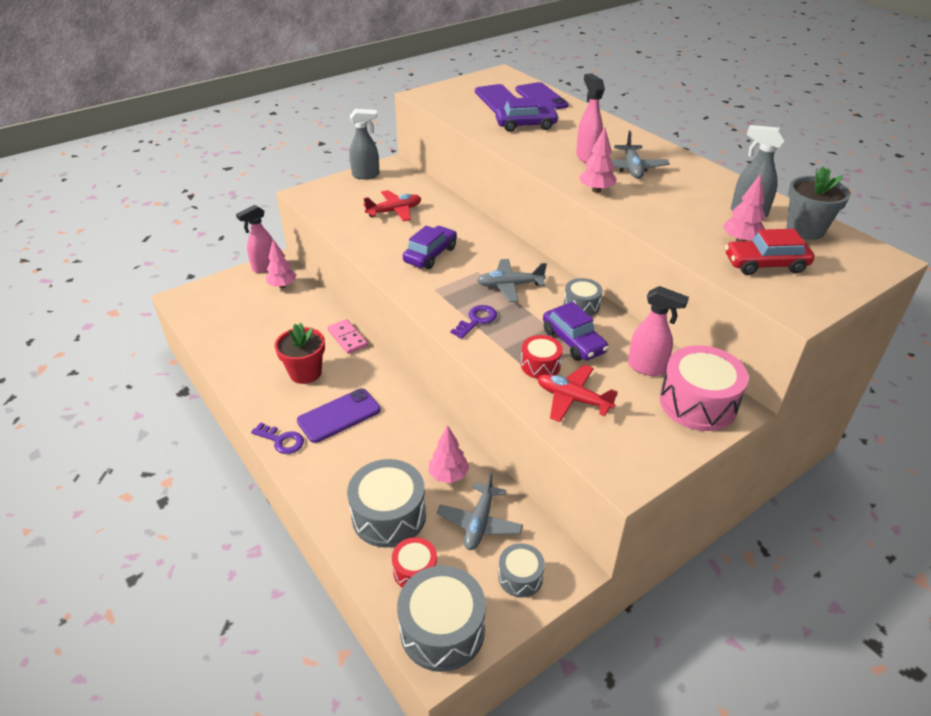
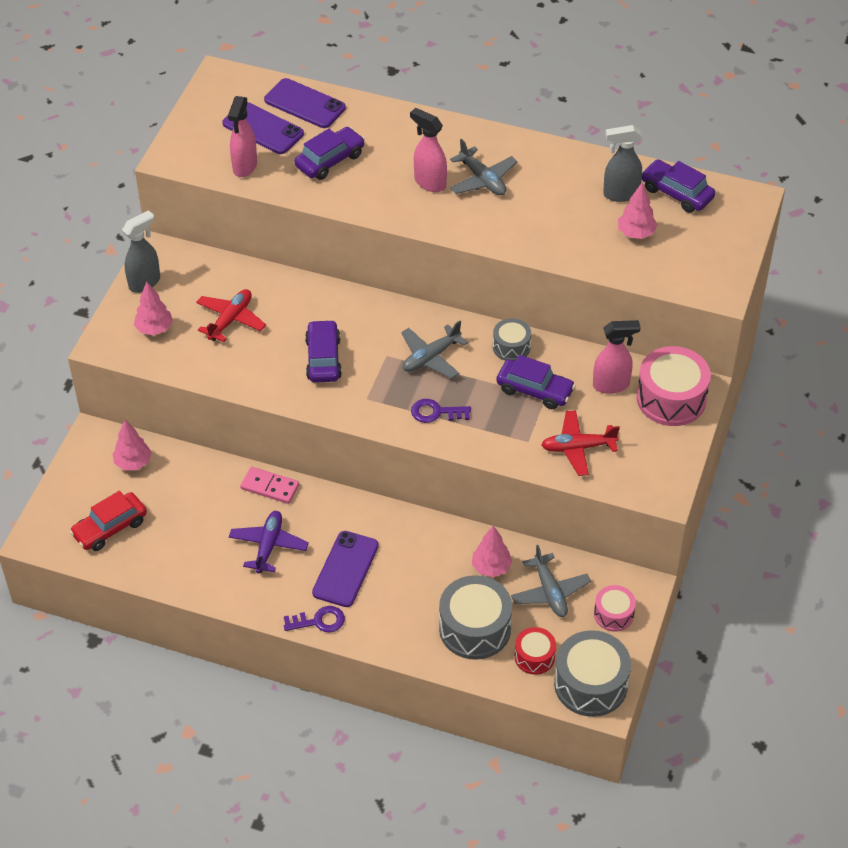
camera: 35 degrees left, 10 degrees up
(265, 267) = (86, 451): pink spray bottle -> pink spray bottle (244, 167)
(305, 373) = (268, 546): red flower pot -> purple plane
(476, 320) = (436, 412): purple key -> purple key turned 90 degrees counterclockwise
(520, 577) = (613, 614): grey drum -> pink drum
(540, 365) = (527, 429): red drum -> none
(596, 190) = (474, 227): pink tree -> pink tree (154, 329)
(765, 264) = (670, 253): red car -> red car (110, 528)
(805, 230) = (676, 193): grey flower pot -> purple car

